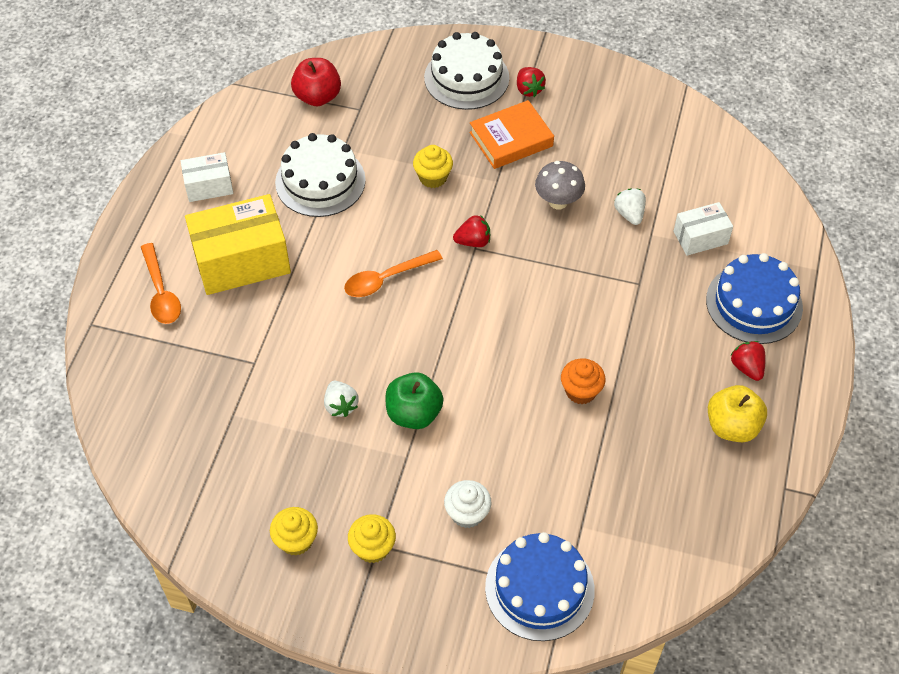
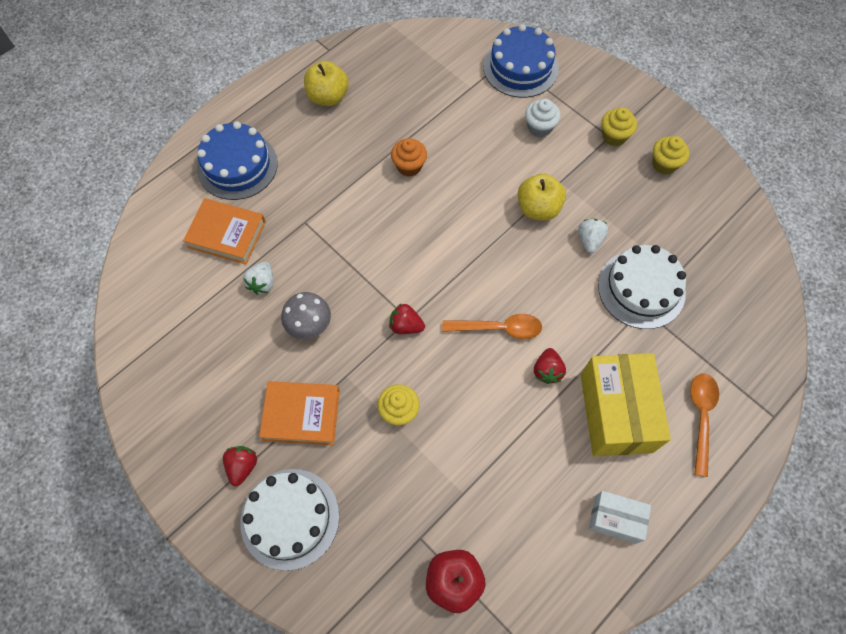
camera: 150 degrees left, 10 degrees up
(242, 261) = (616, 412): yellow box -> yellow box turned 75 degrees clockwise
(320, 181) = (504, 465): white cake -> white cake (641, 289)
(414, 413) = (538, 208): green apple -> yellow apple
(700, 237) = (227, 234): white box -> orange book
(747, 367) = (284, 126): red strawberry -> red strawberry (547, 371)

